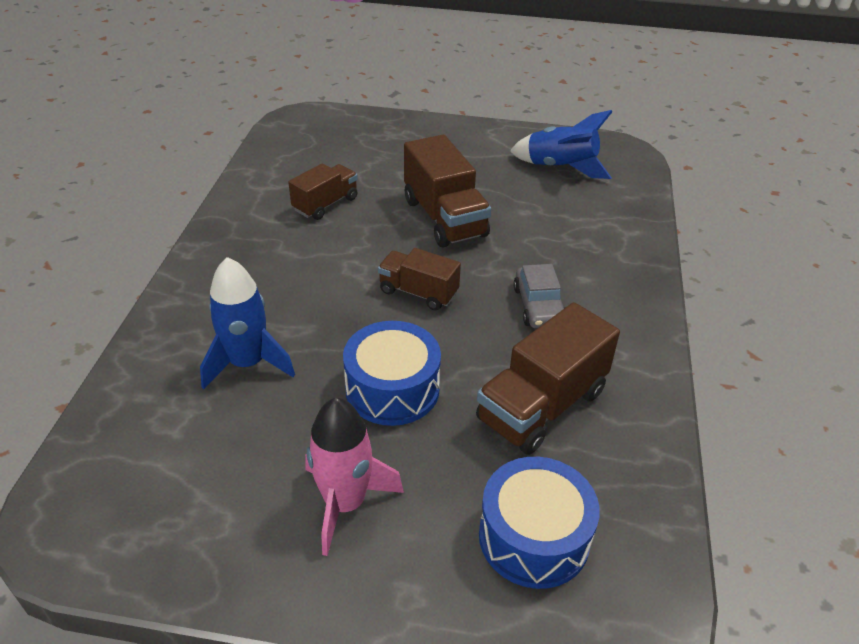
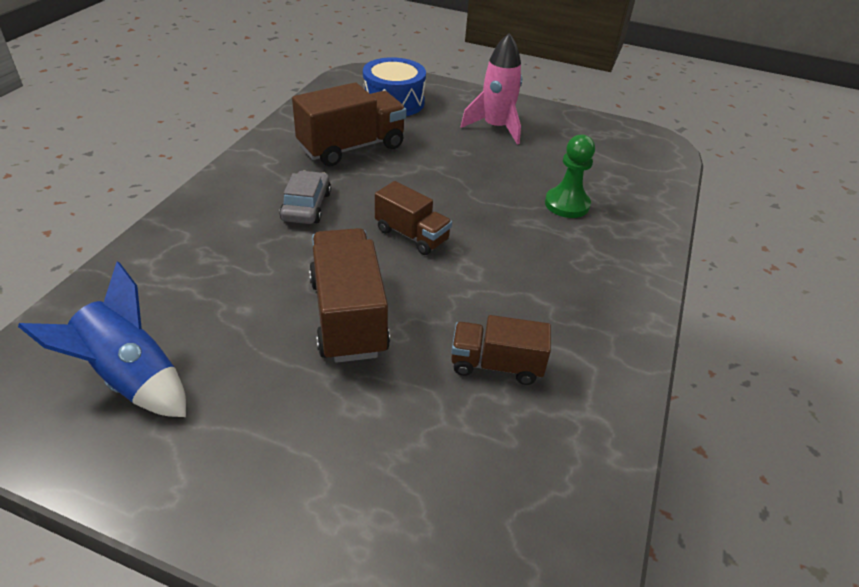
camera: 170 degrees left, 0 degrees up
(248, 363) = (567, 204): blue rocket -> green pawn
(325, 204) = (496, 365): brown truck -> brown truck turned 45 degrees clockwise
(392, 389) = (455, 172): blue drum -> none

